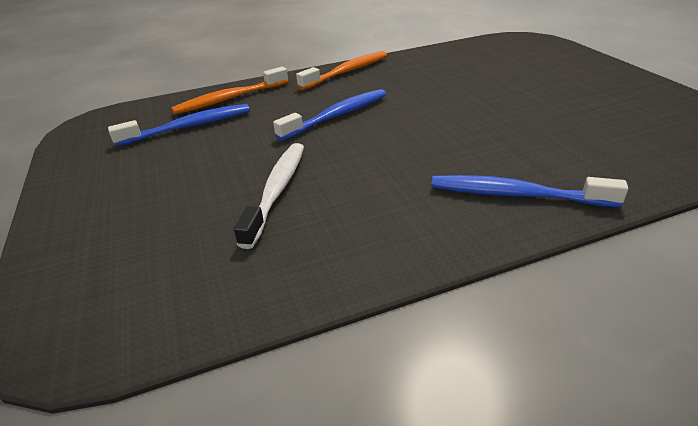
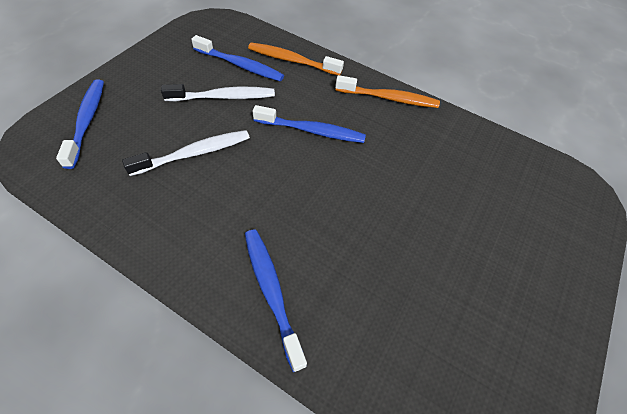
camera: 45 degrees right, 20 degrees up
(99, 264) = (87, 121): none -> blue toothbrush
(220, 149) = (224, 97): none -> white toothbrush

